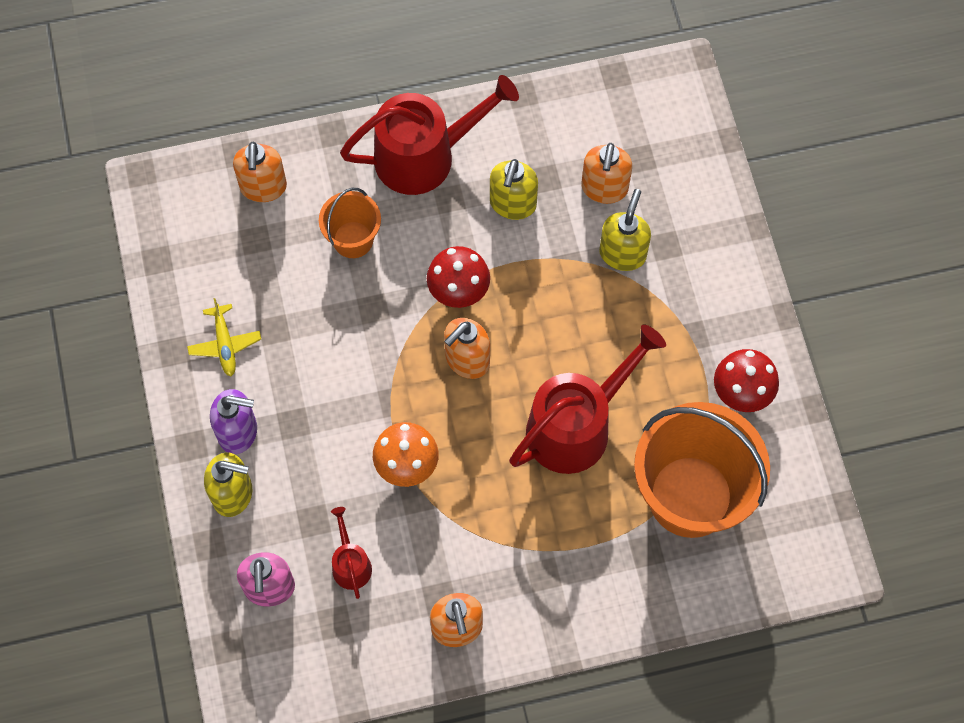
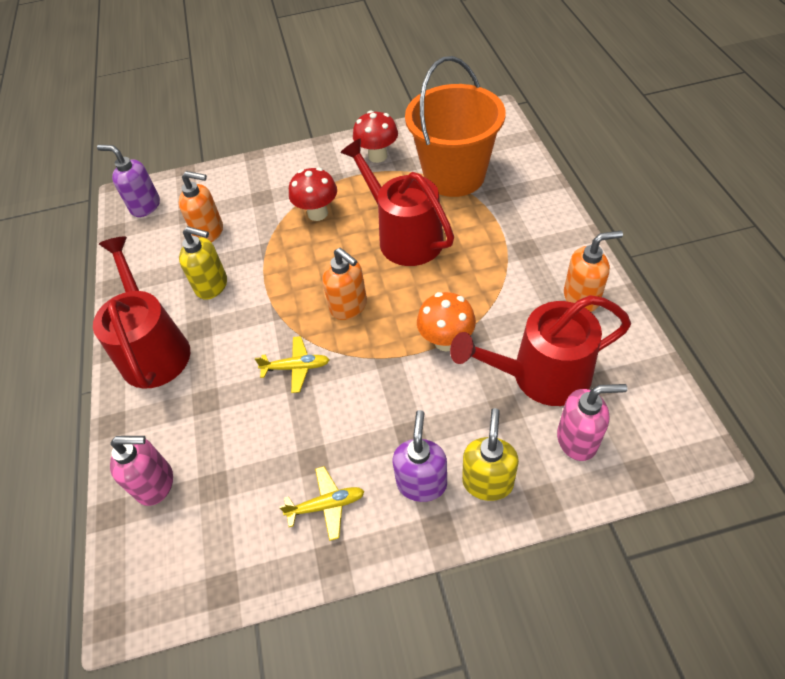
camera: 85 degrees left, 15 degrees down
(263, 187) = (156, 483): orange soap dispenser -> pink soap dispenser
(350, 564) = (541, 375): red watering can -> red watering can, size x2.14
(353, 239) = (226, 399): orange bucket -> none
(386, 307) = (296, 367): none -> yellow plane
(458, 292) = (287, 316): red mushroom -> red mushroom (317, 213)
(622, 253) = (265, 219): yellow soap dispenser -> none
(659, 102) = (145, 206): none -> purple soap dispenser

